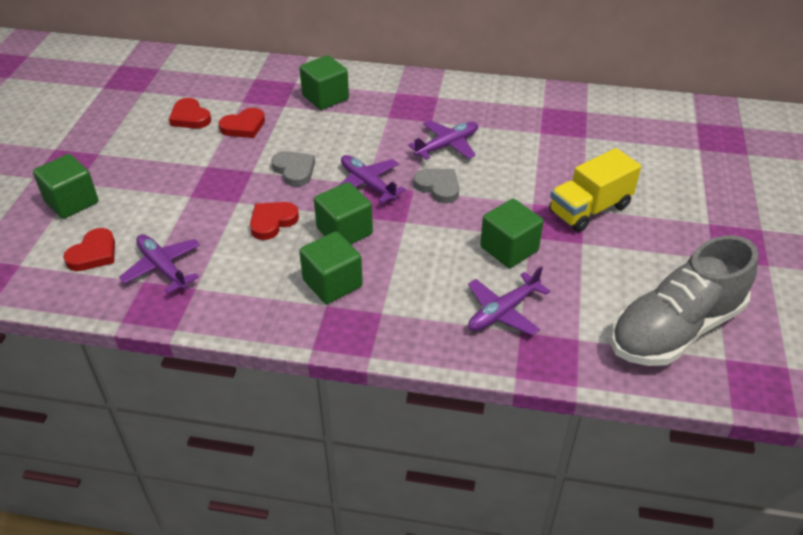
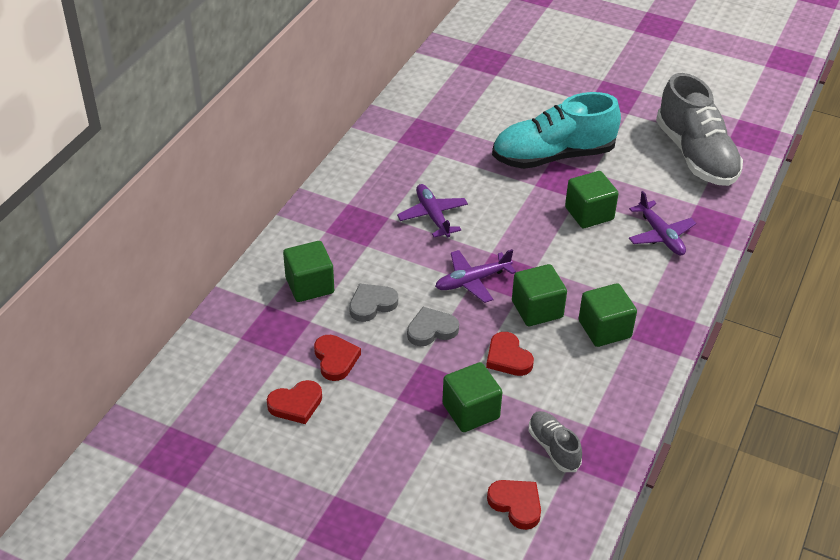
camera: 75 degrees left, 0 degrees up
(72, 202) = (420, 523): green cube -> green cube (471, 411)
(163, 268) = (553, 448): purple plane -> grey shoe
(438, 187) = (493, 236): grey heart -> grey heart (372, 304)
(589, 209) = (553, 156): yellow truck -> turquoise shoe

